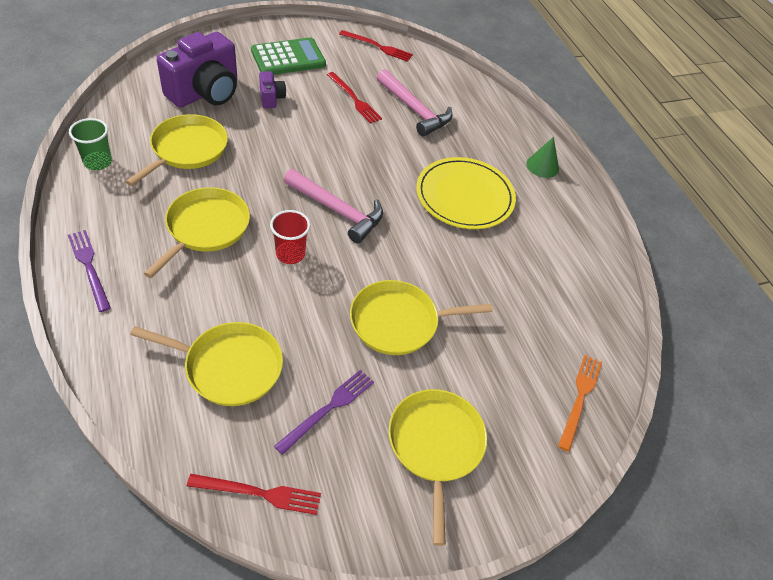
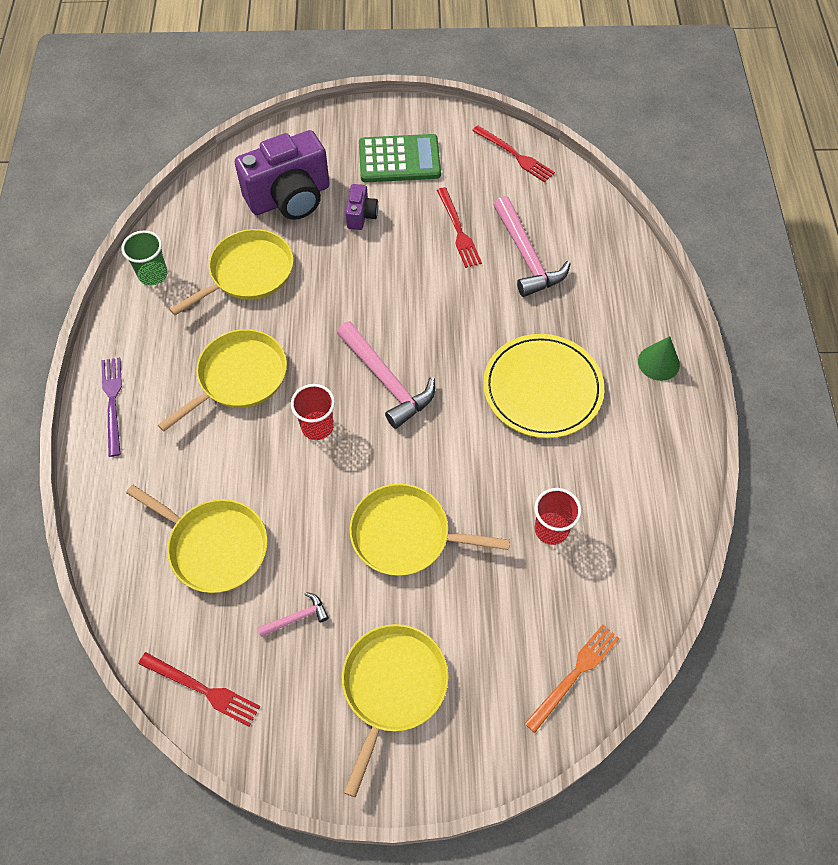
camera: 25 degrees right, 10 degrees up
(328, 409) = (297, 617): purple fork -> pink hammer
(514, 294) = (551, 529): none -> red cup

